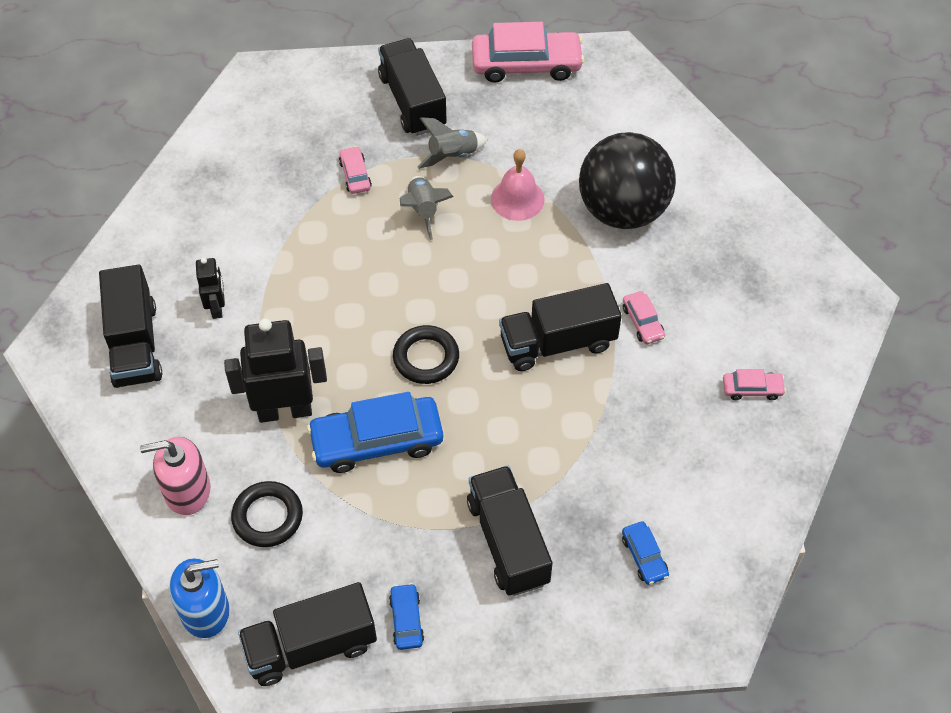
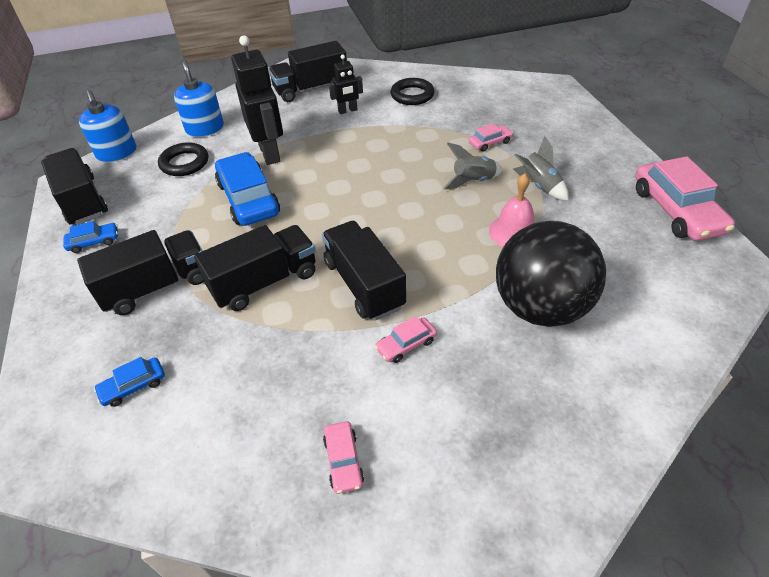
camera: 80 degrees right, 10 degrees down
(187, 490) = (205, 129): pink soap dispenser -> blue soap dispenser
(412, 101) = (582, 155): black truck -> black truck (264, 282)
(426, 358) = (329, 209): black ring -> black ring (412, 95)

